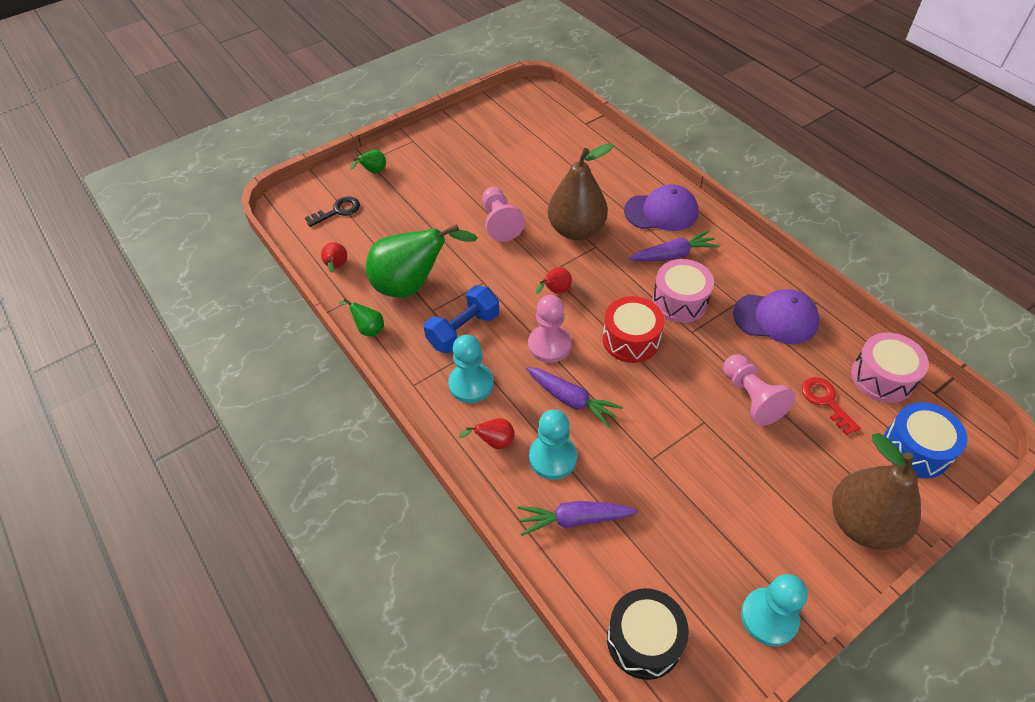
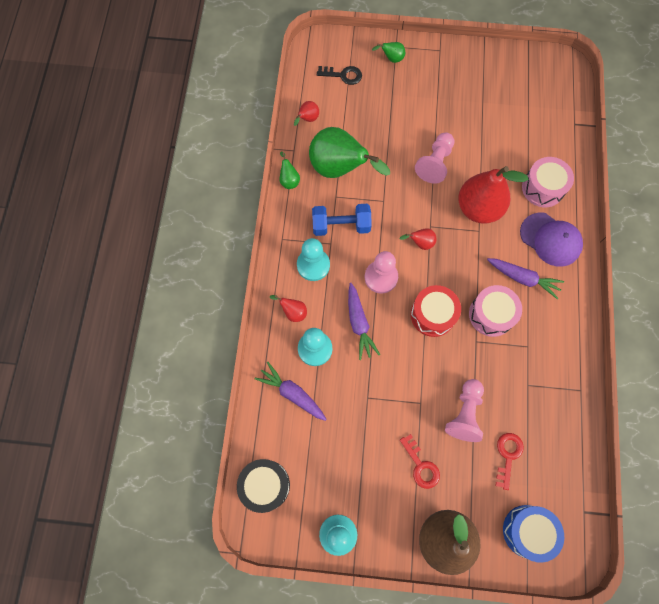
camera: 40 degrees right, 20 degrees up
(576, 230) = (478, 208): brown pear -> red pear
(767, 476) = (421, 466): none -> red key
(775, 318) = (540, 378): purple cap -> none
(882, 377) = (562, 473): pink drum -> pink drum (543, 188)

